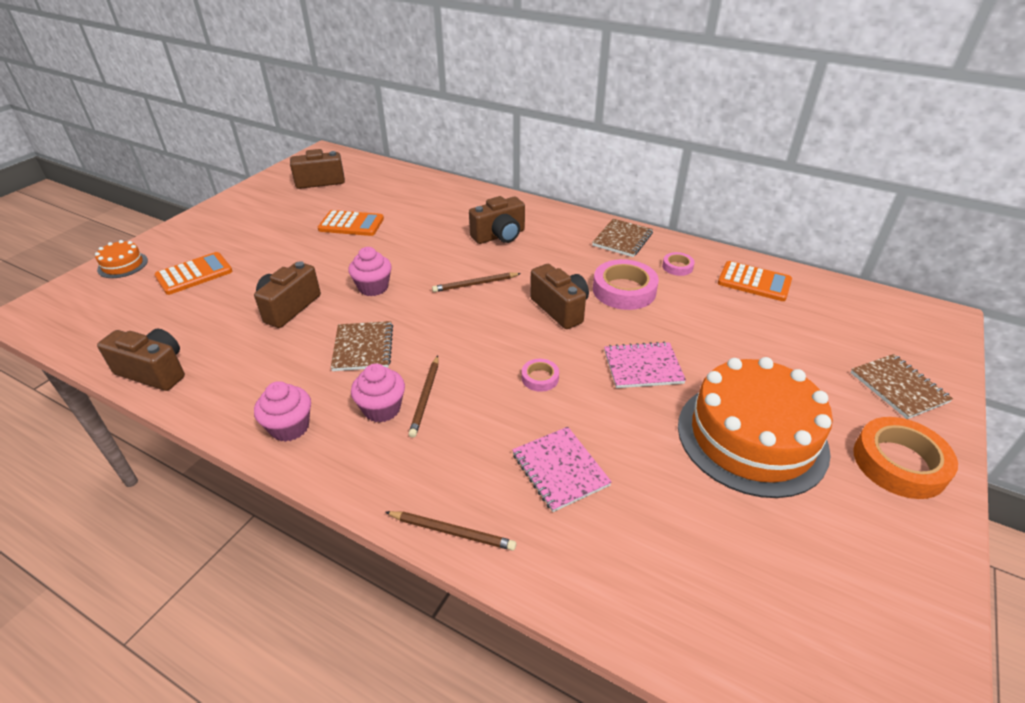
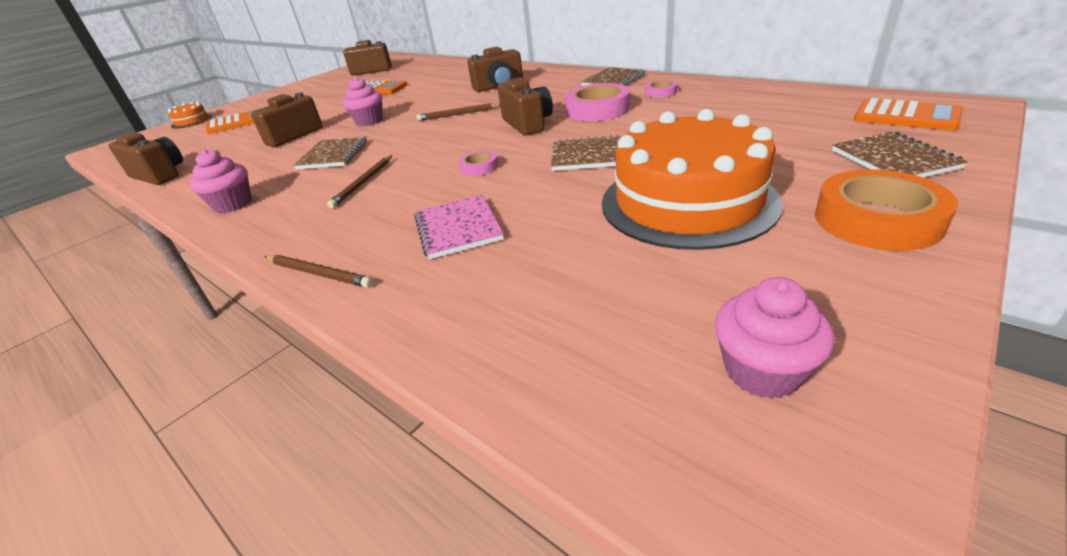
camera: 15 degrees right, 5 degrees down
(382, 409) = (319, 191): pink cupcake -> pink cupcake (762, 371)
(643, 367) = (589, 156): pink notebook -> brown notebook
(754, 282) = (740, 96): orange calculator -> orange calculator (906, 116)

